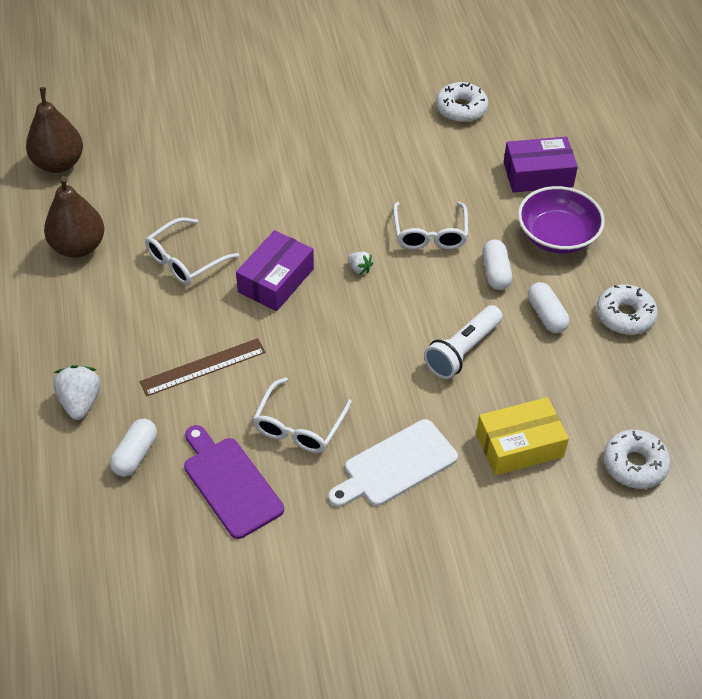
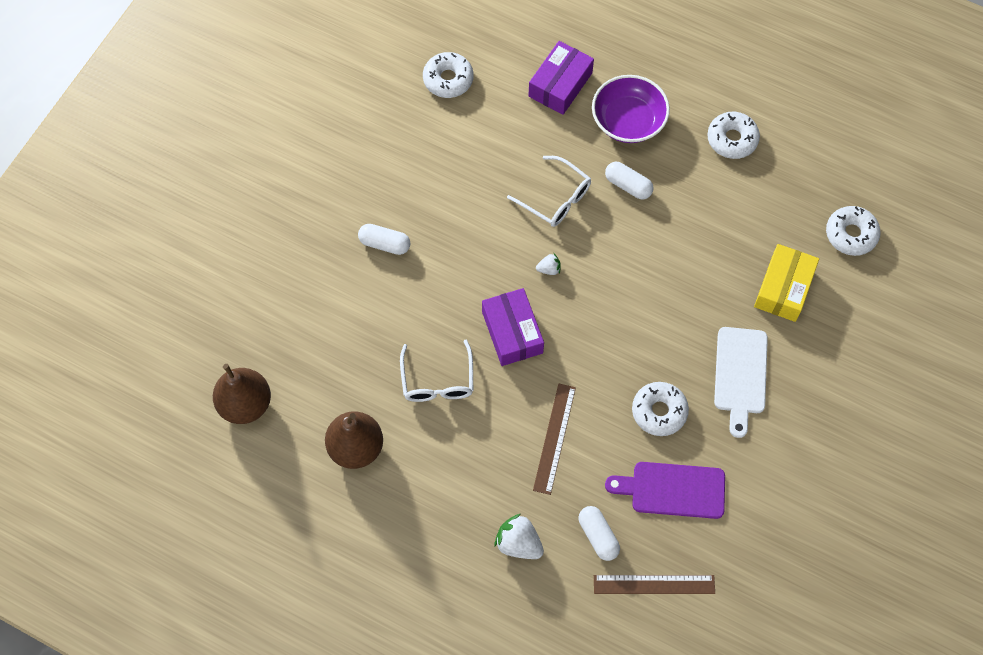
camera: 50 degrees left, 15 degrees up
(122, 526) = (654, 584): none -> brown ruler
(299, 426) = (659, 411): white glasses -> white donut
(462, 350) = (679, 261): white flashlight -> none
(546, 315) = (692, 185): white capsule -> white capsule (384, 244)

